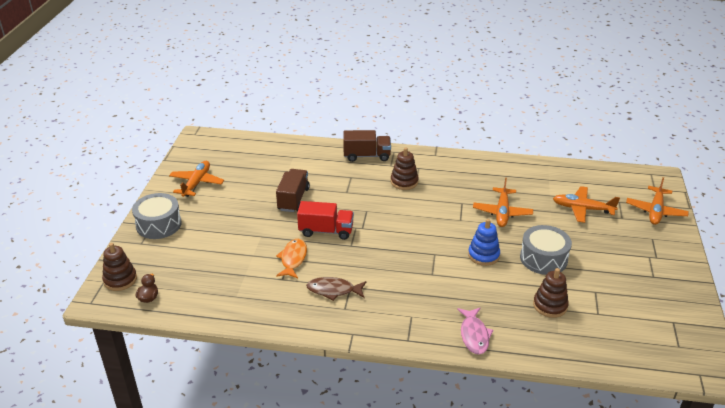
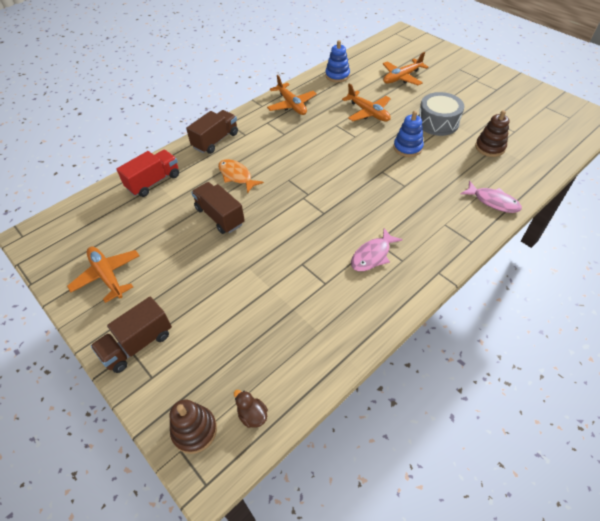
camera: 50 degrees left, 15 degrees up
(159, 224) = (137, 344): grey drum -> brown truck
(293, 259) = (304, 261): orange fish -> orange fish (236, 176)
(326, 231) = (288, 218): red truck -> red truck (153, 182)
(333, 290) = (372, 255): brown fish -> pink fish
(404, 182) = (275, 139): brown stacking toy -> none
(530, 172) = (337, 75): none -> blue stacking toy
(655, 211) = (434, 52): orange plane -> orange plane (291, 105)

